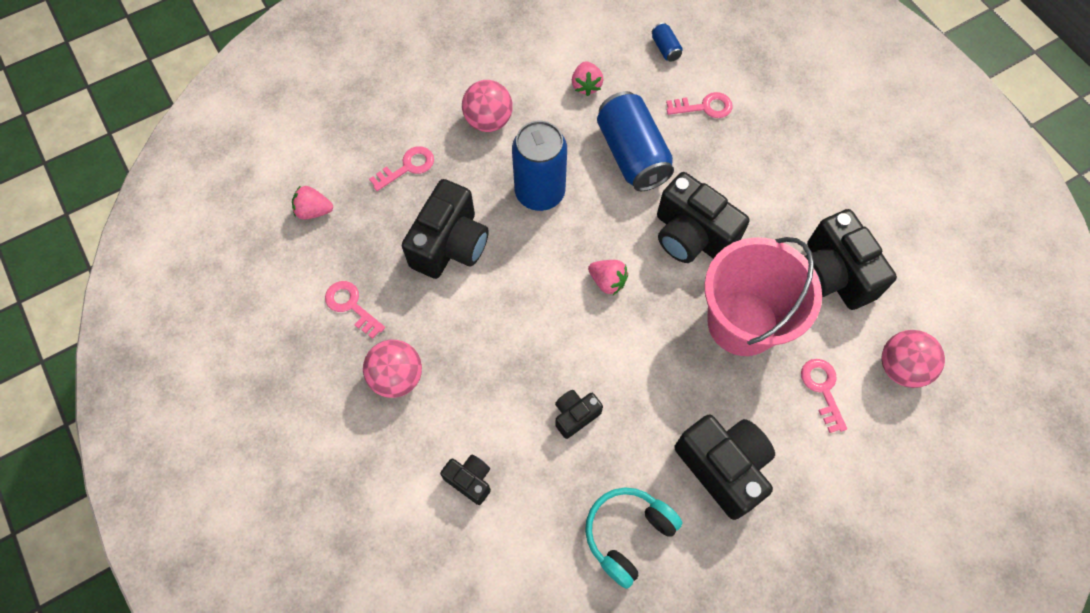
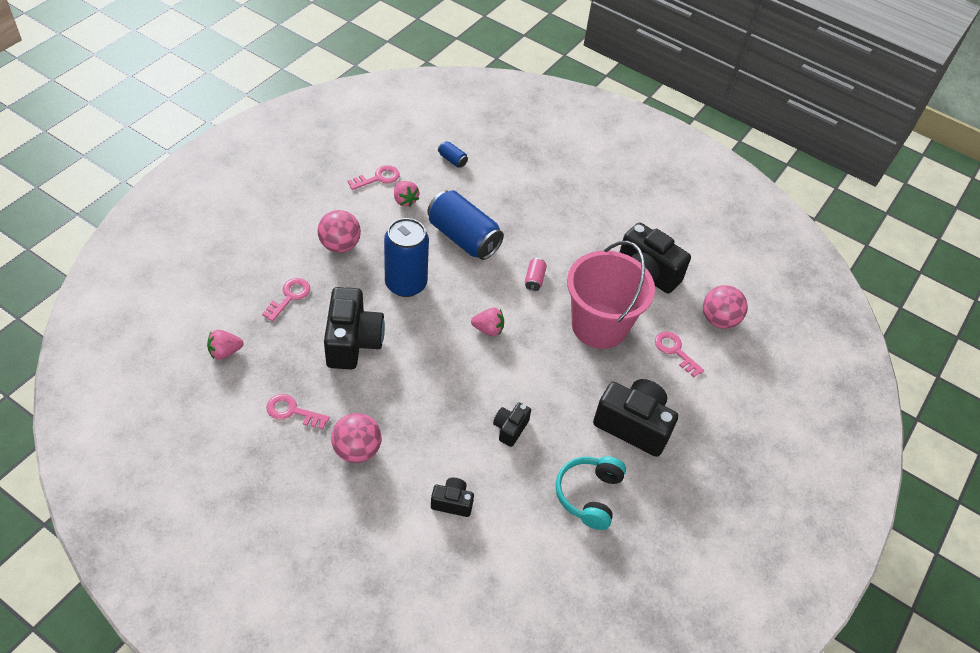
camera: 30 degrees left, 15 degrees down
(691, 235) = (534, 279): black camera -> pink can
(704, 107) = (500, 191): pink key -> pink key (378, 178)

